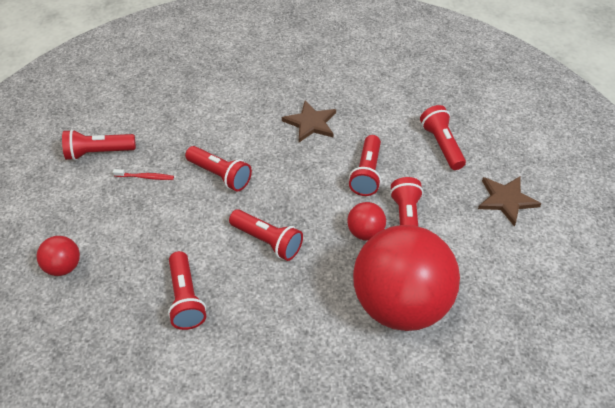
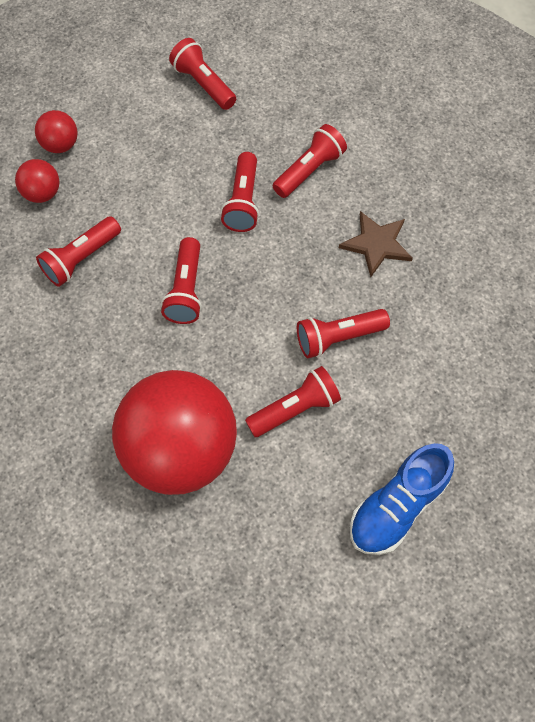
camera: 60 degrees right, 15 degrees up
(145, 177) = (198, 141): red toothbrush -> none
(365, 232) = (253, 375): red ball -> red ball (42, 193)
(441, 145) = (439, 397): red flashlight -> red flashlight (309, 170)
(506, 200) = (397, 506): brown star -> blue shoe

